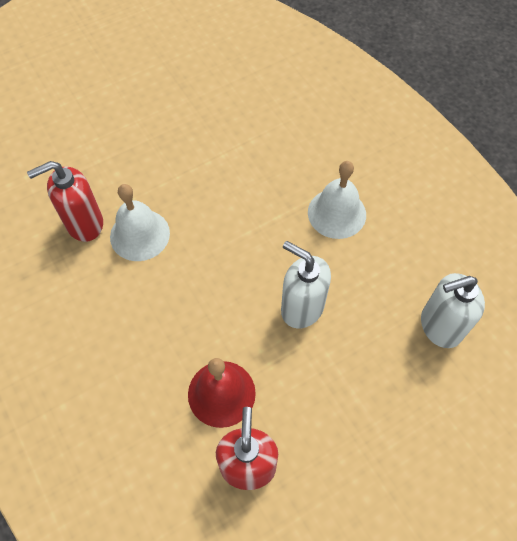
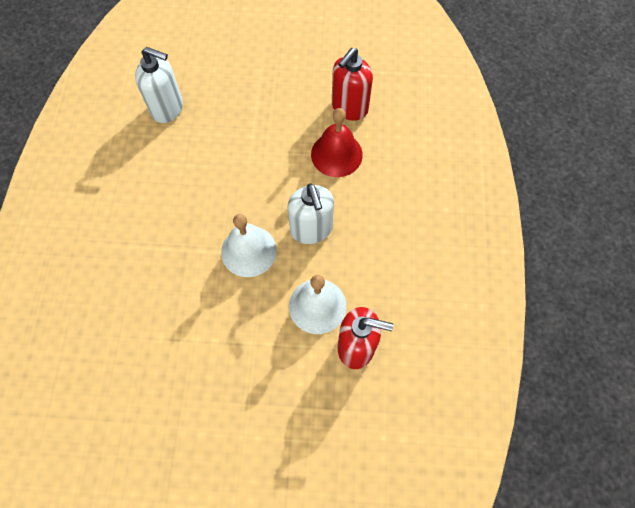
camera: 145 degrees left, 5 degrees up
(302, 308) = (242, 173): white soap dispenser -> white soap dispenser (311, 229)
(336, 213) = (156, 224): white bell -> white bell (249, 251)

